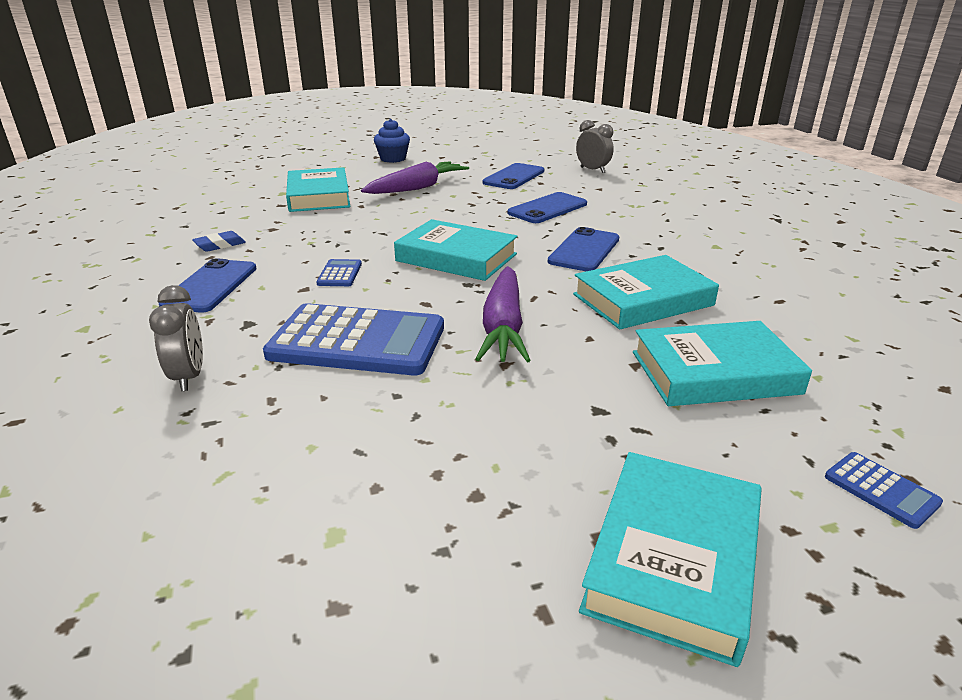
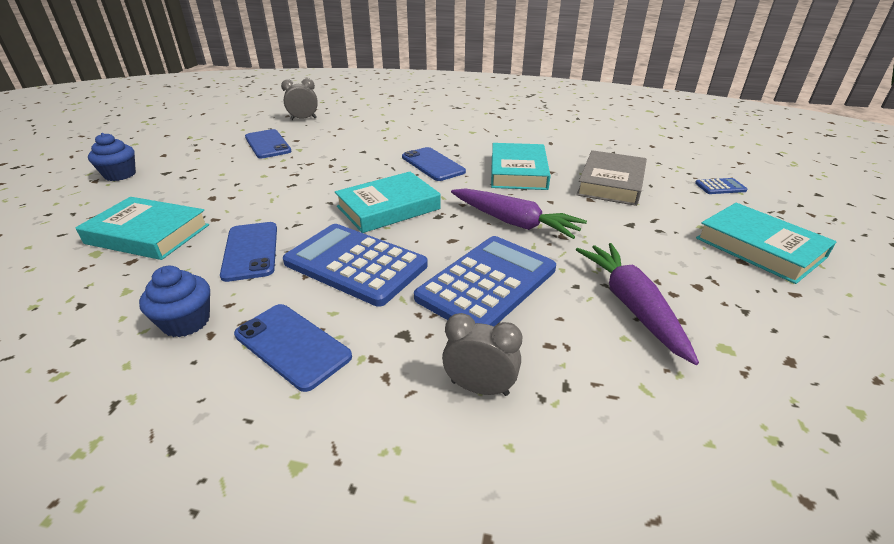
camera: 60 degrees left, 5 degrees up
(220, 245) = (186, 322): blue eraser -> blue cupcake
(339, 274) = (355, 264): blue calculator -> blue calculator, size x2.39
(417, 188) = (219, 184): purple carrot -> purple carrot (631, 306)
(547, 208) = (348, 153): blue phone -> blue phone (251, 251)
(714, 372) = (611, 183): turquoise book -> grey book

